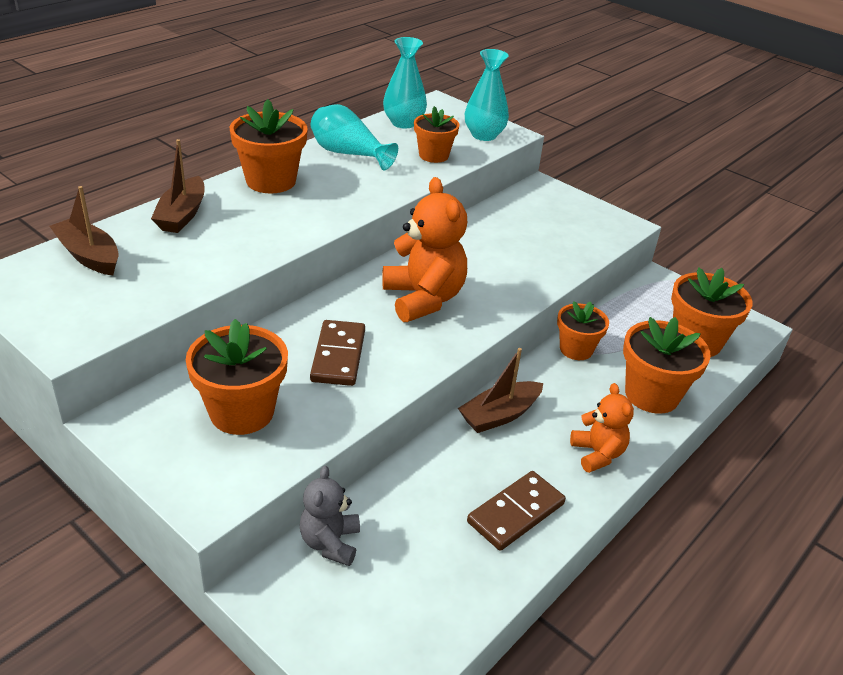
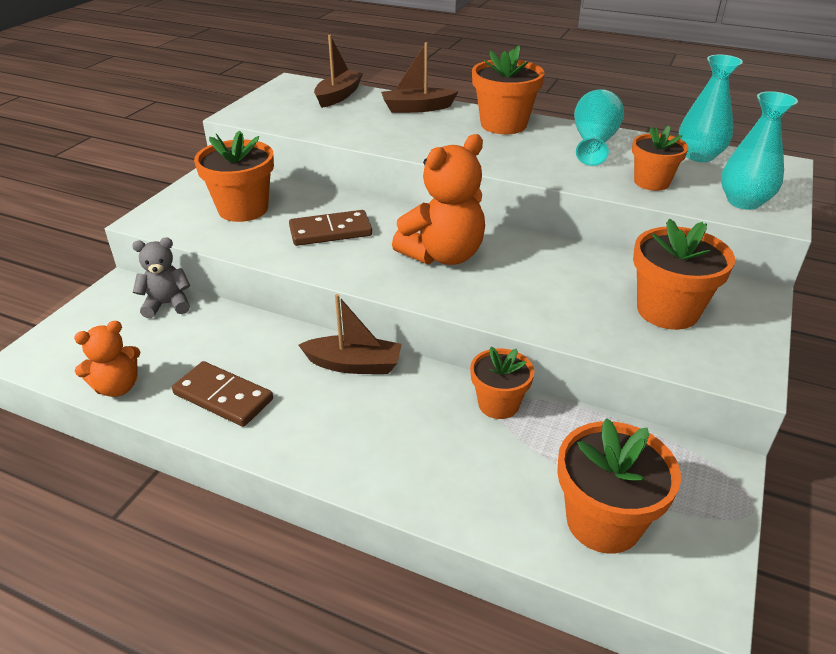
camera: 75 degrees right, 0 degrees up
(499, 415) = (354, 364): brown boat -> brown boat turned 150 degrees clockwise
(597, 454) = (326, 444): orange teddy bear -> orange teddy bear (117, 387)
(651, 394) = (455, 482): orange flower pot -> orange flower pot (667, 310)

